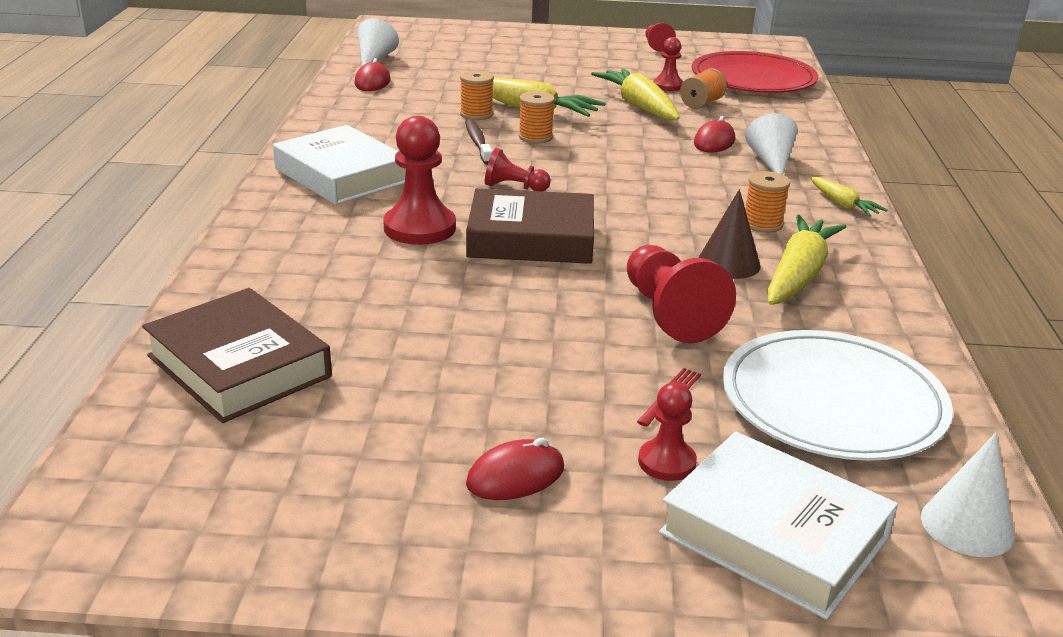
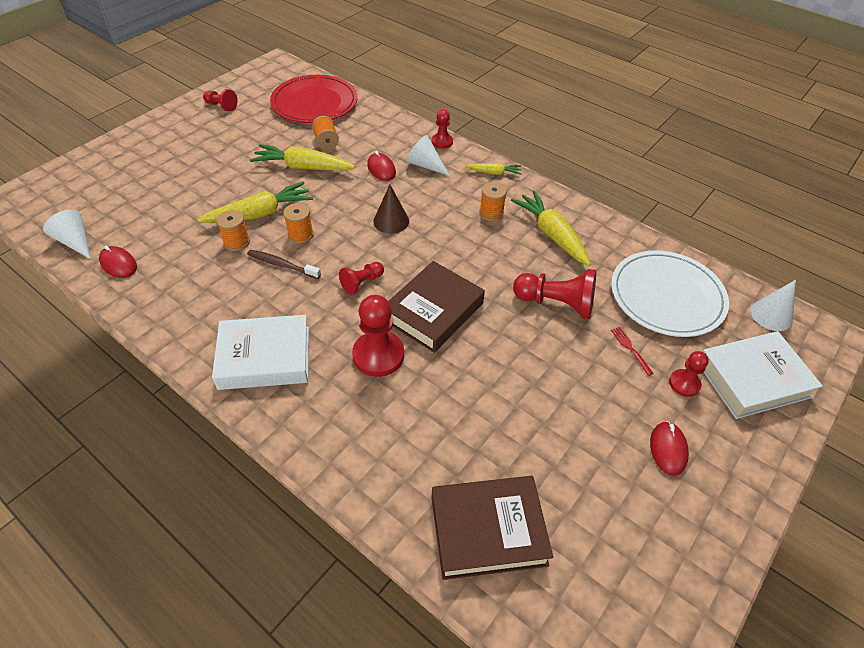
camera: 55 degrees left, 20 degrees up
(668, 86) = (287, 139): red pawn -> red pawn (442, 142)
(728, 263) = (522, 251): brown cone -> brown cone (391, 221)

